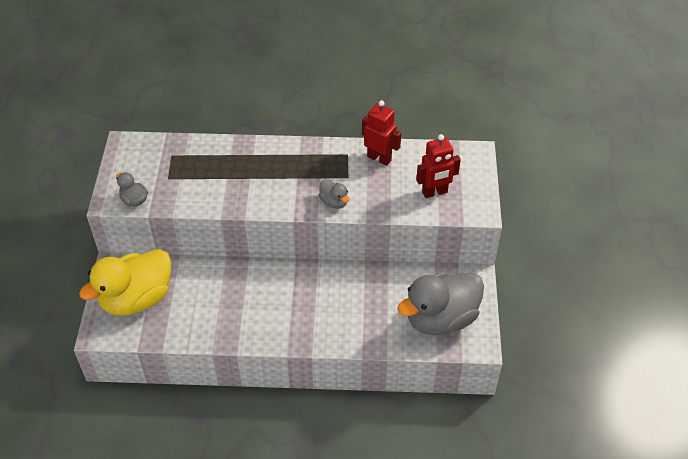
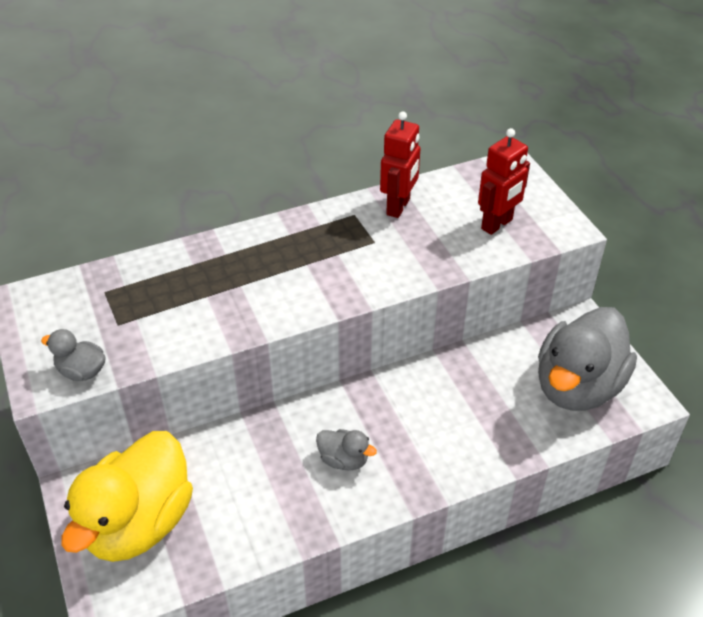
camera: 25 degrees left, 5 degrees down
(334, 202) = (377, 278): grey duck -> grey duck (344, 460)
(379, 158) = (398, 207): red robot -> red robot turned 105 degrees clockwise

